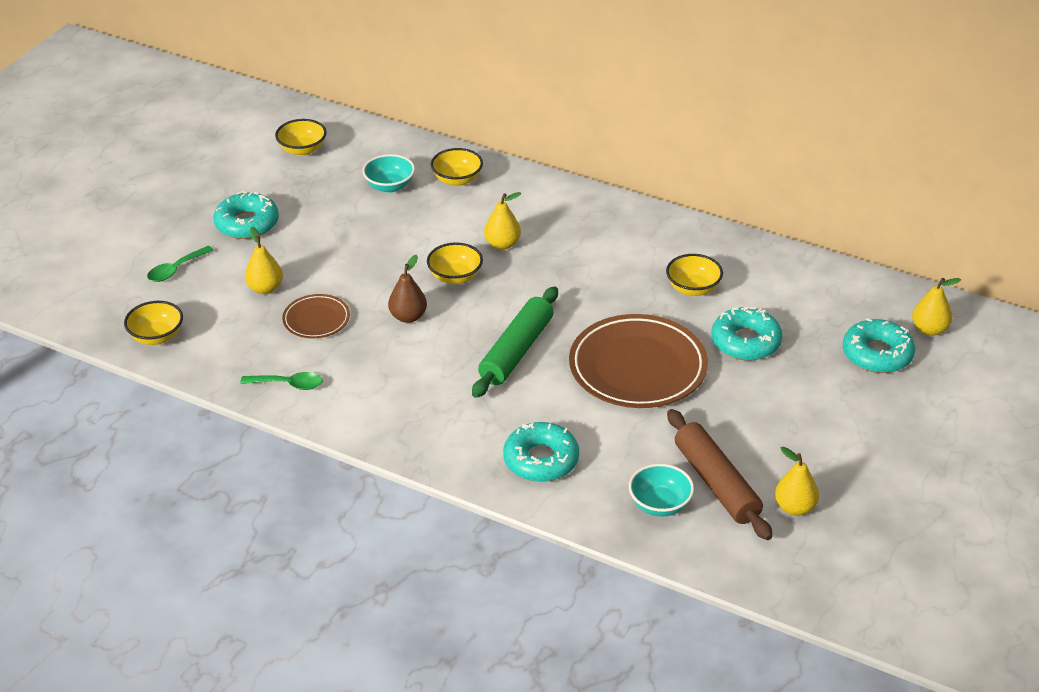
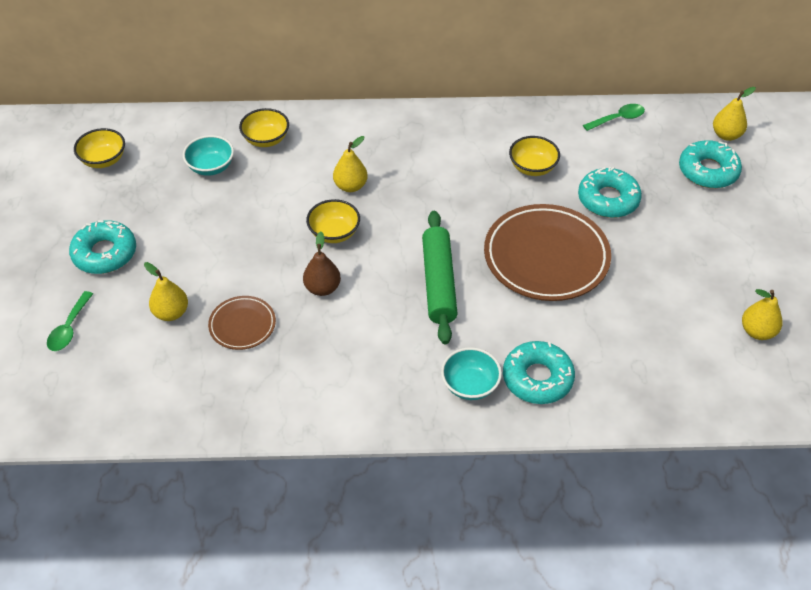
camera: 30 degrees left, 10 degrees up
(157, 336) = (101, 407): yellow bowl -> none
(288, 384) = (265, 402): green spoon -> green spoon (618, 119)
(660, 504) = (660, 376): turquoise bowl -> turquoise bowl (470, 385)
(716, 483) = (685, 336): brown rolling pin -> none

